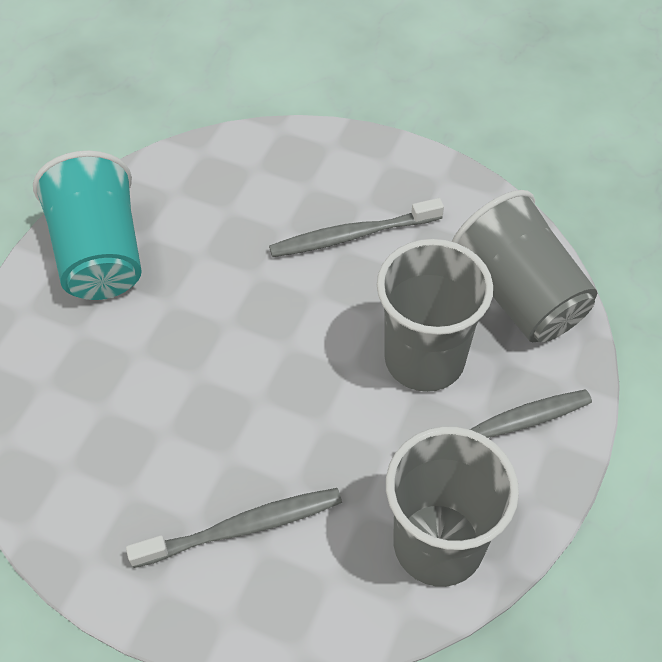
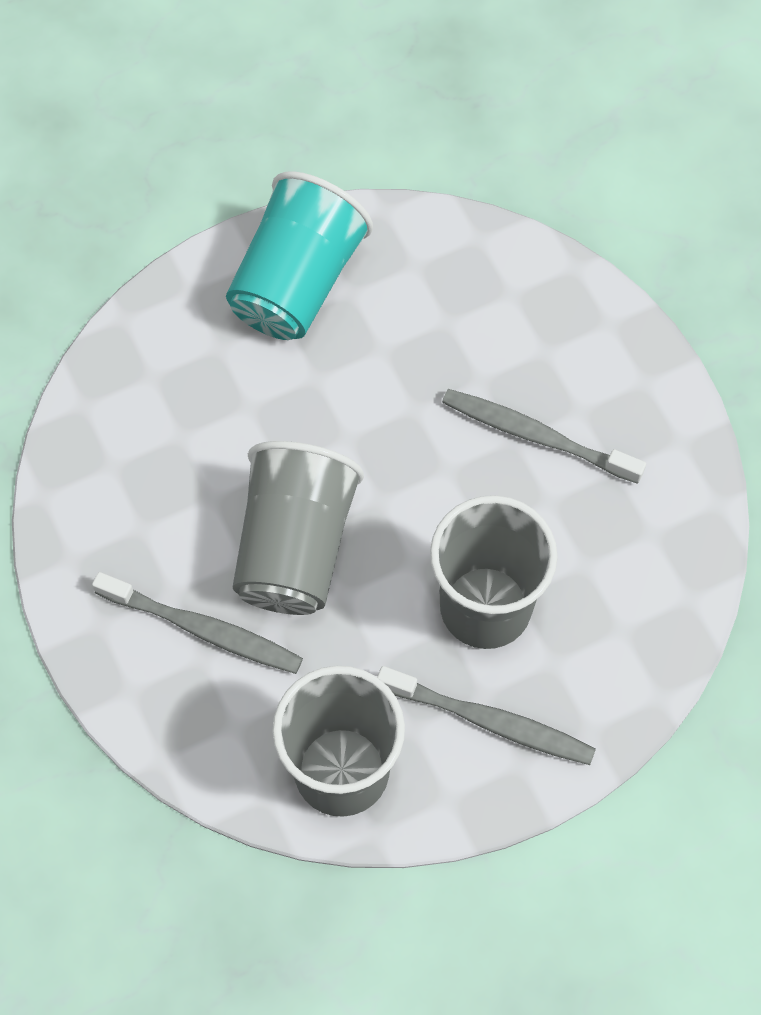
camera: 40 degrees right, 10 degrees up
(518, 295) = (632, 615): grey cup -> grey cup (295, 547)

